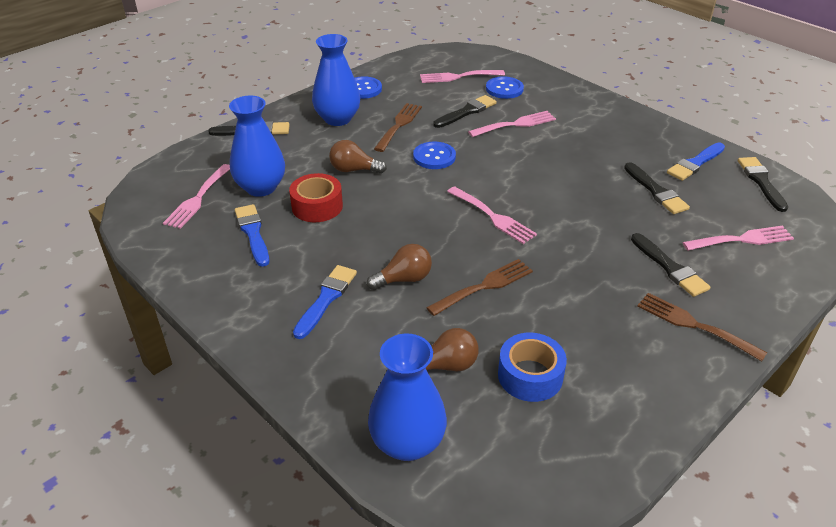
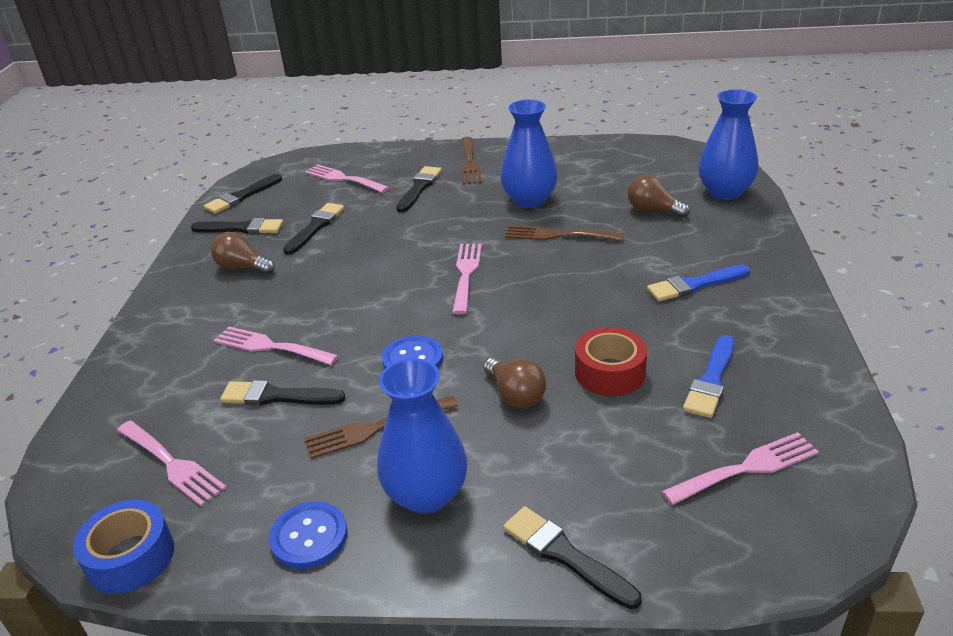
camera: 130 degrees left, 5 degrees down
(261, 187) = (650, 436): blue vase -> blue vase (529, 200)
(404, 279) = (612, 267): brown light bulb -> brown light bulb (242, 268)
(504, 89) = (177, 402): blue button -> none
(530, 376) = (606, 185): blue tape -> blue tape (130, 557)
(695, 163) = (241, 228): blue brush -> black brush

